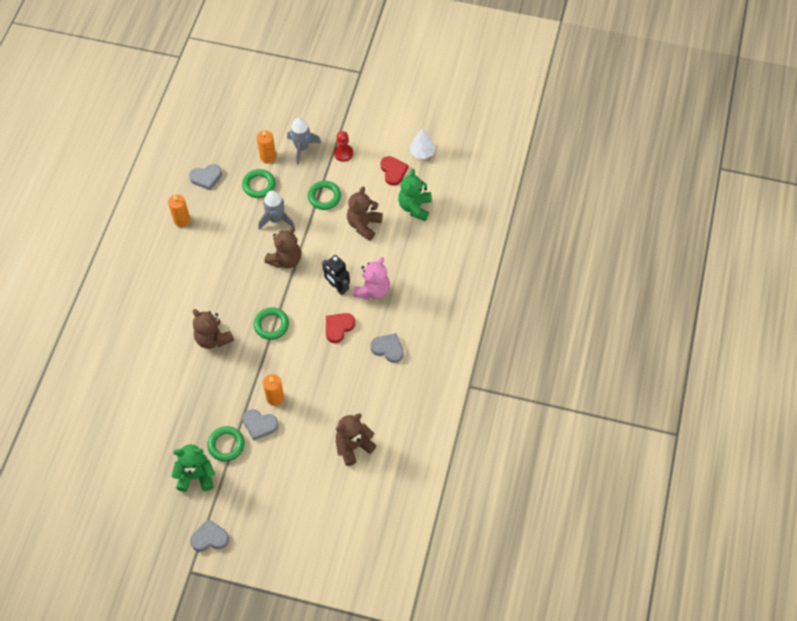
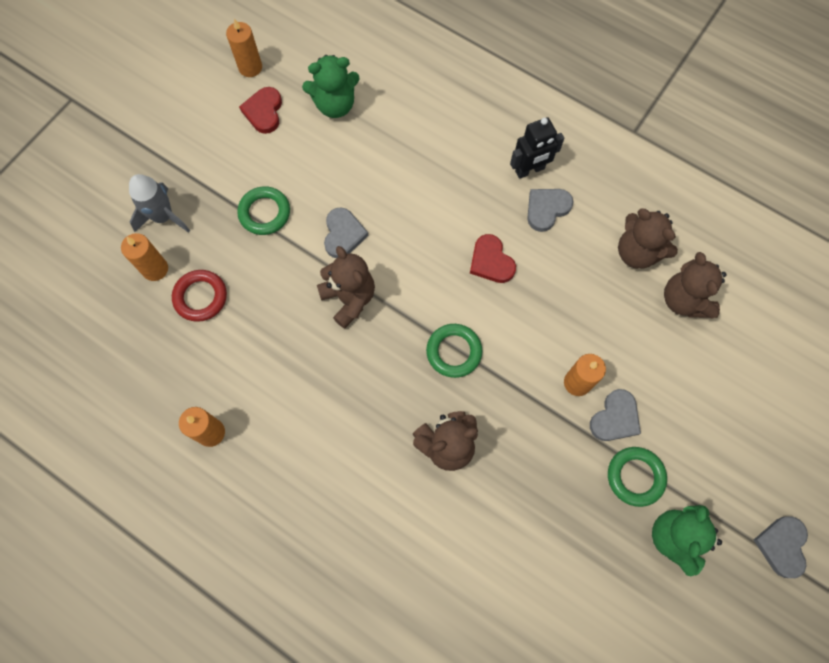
camera: 70 degrees left, 10 degrees up
(206, 177) = (148, 371): grey heart -> grey heart (343, 234)
(259, 185) = (200, 297): green ring -> red ring
(276, 219) = (273, 291): grey rocket -> none
(337, 287) = (424, 243): black robot -> black robot (530, 170)
(343, 153) = (201, 165): red pawn -> none
(364, 225) = (335, 176): brown teddy bear -> brown teddy bear (637, 252)
(372, 290) = (447, 199): pink teddy bear -> none
(393, 171) = (264, 112): red heart -> red heart turned 90 degrees counterclockwise
(415, 207) = (335, 105): green teddy bear -> green teddy bear turned 45 degrees counterclockwise
(422, 152) = (250, 67): white tree -> orange candle

